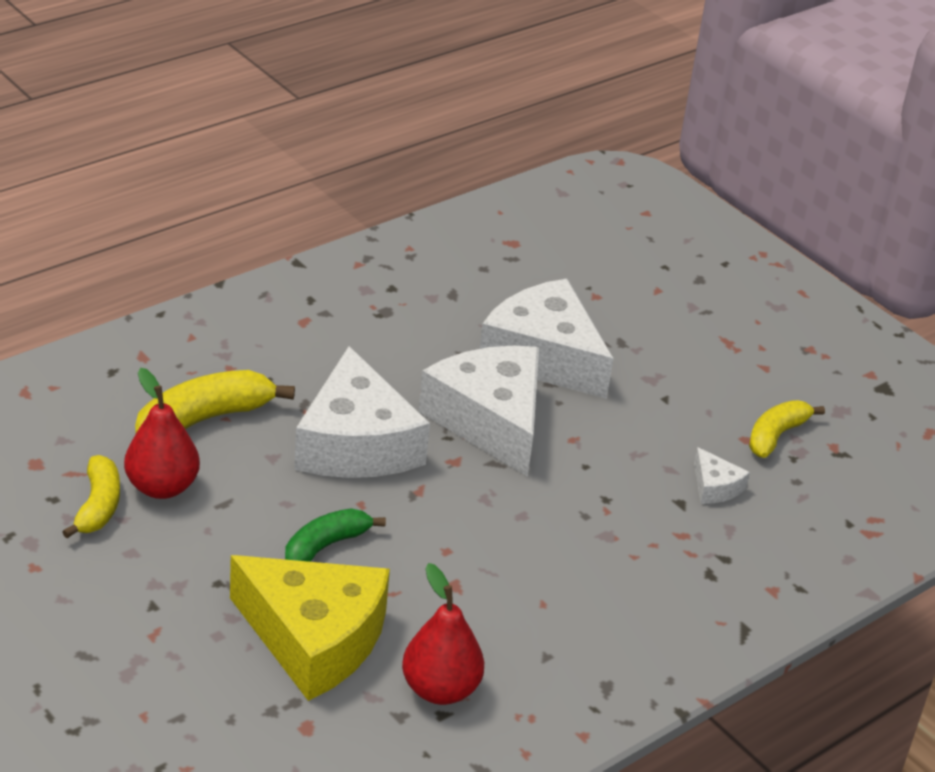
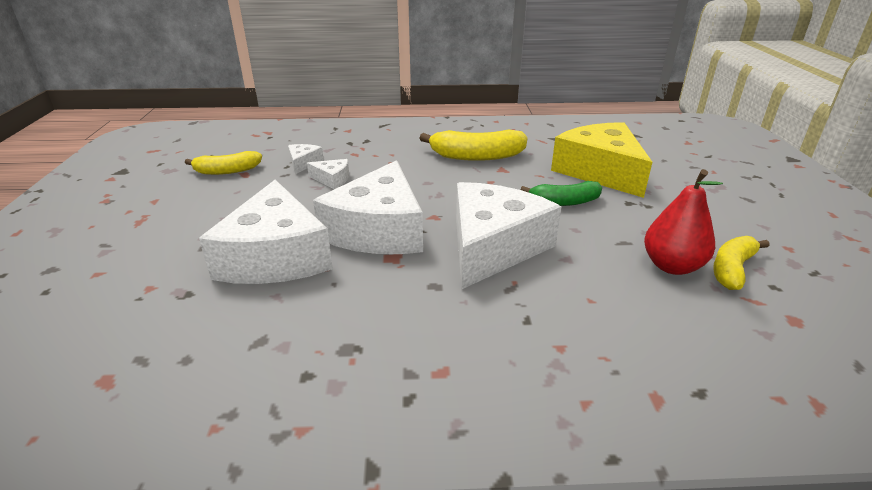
camera: 140 degrees left, 5 degrees down
(203, 420) = (613, 304): yellow banana -> yellow banana (476, 156)
(440, 689) = (547, 143): red pear -> none
(637, 473) = (332, 179): none -> white cheese

